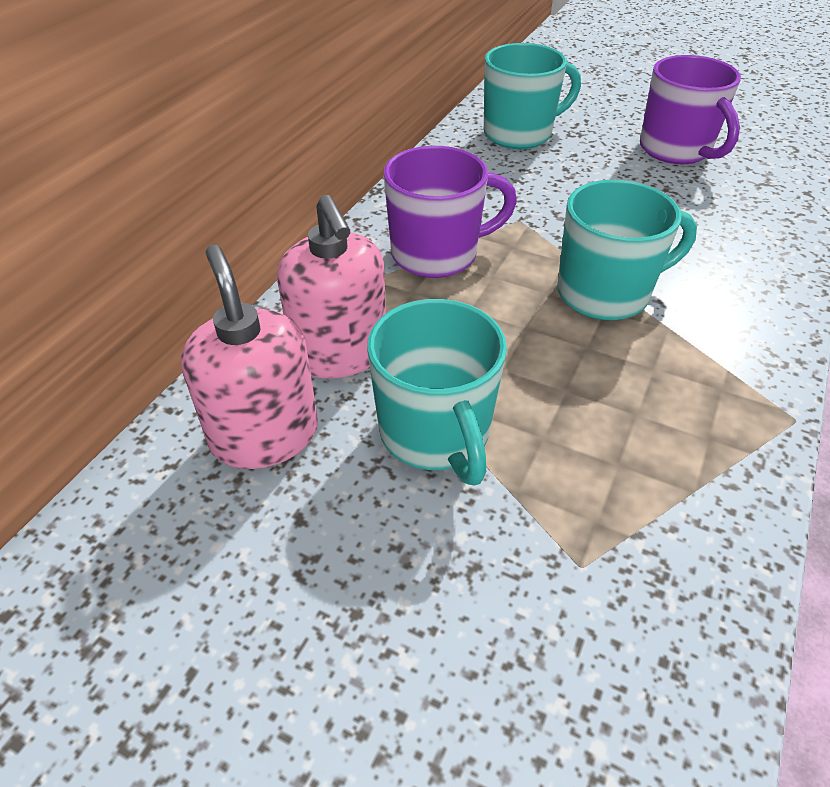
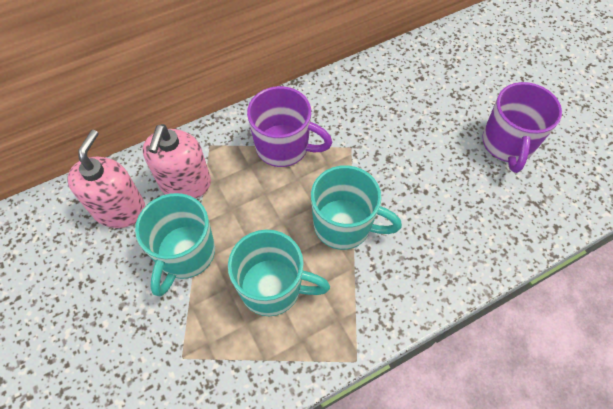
camera: 35 degrees right, 15 degrees up
(519, 134) = (420, 78): turquoise mug -> turquoise mug (273, 288)

